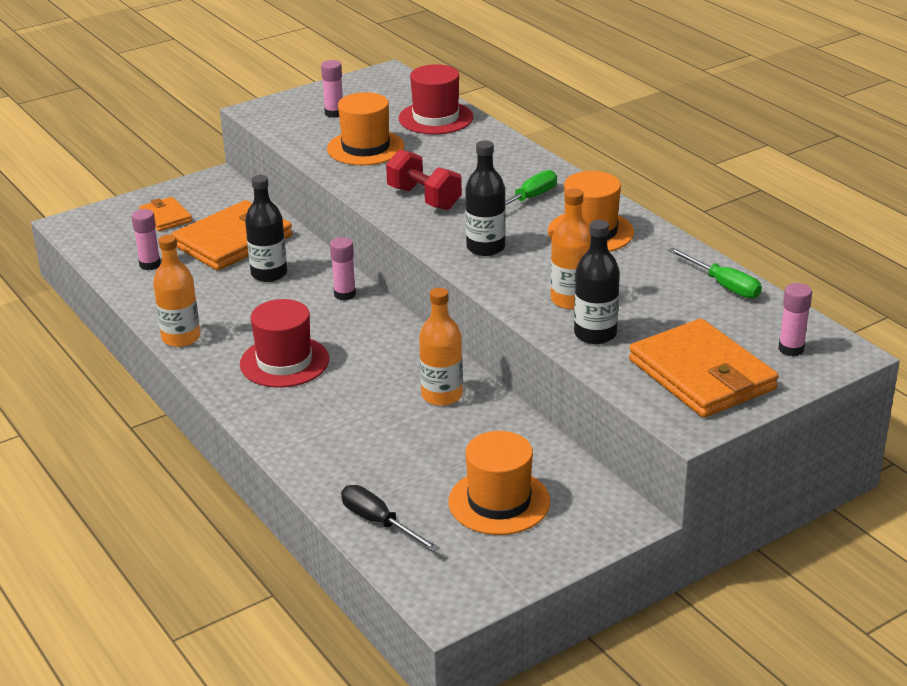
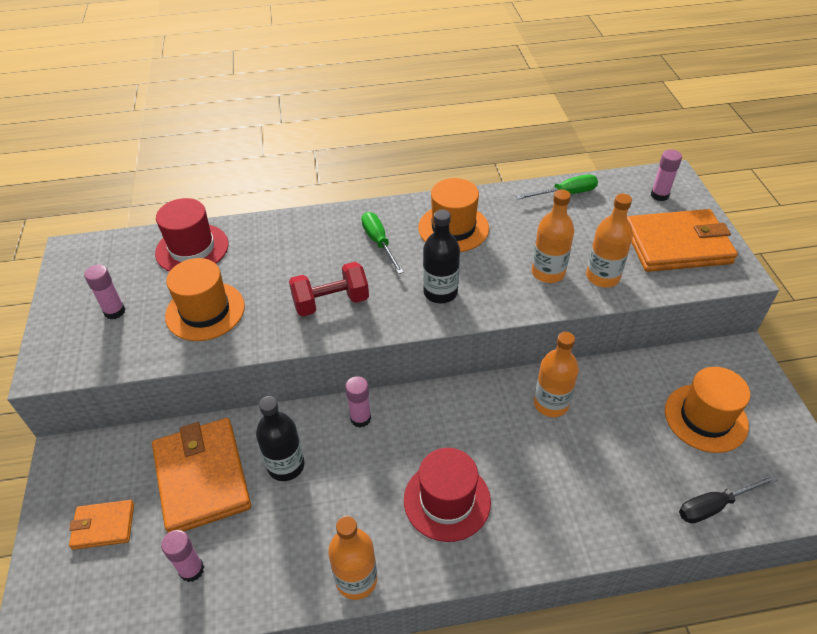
camera: 65 degrees left, 15 degrees up
(595, 334) = (602, 277): black bottle -> orange bottle

